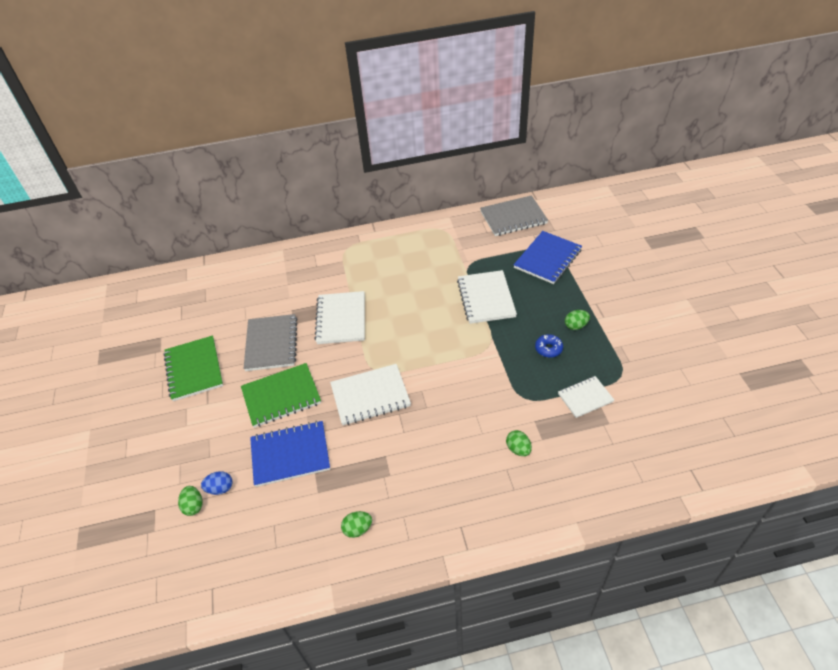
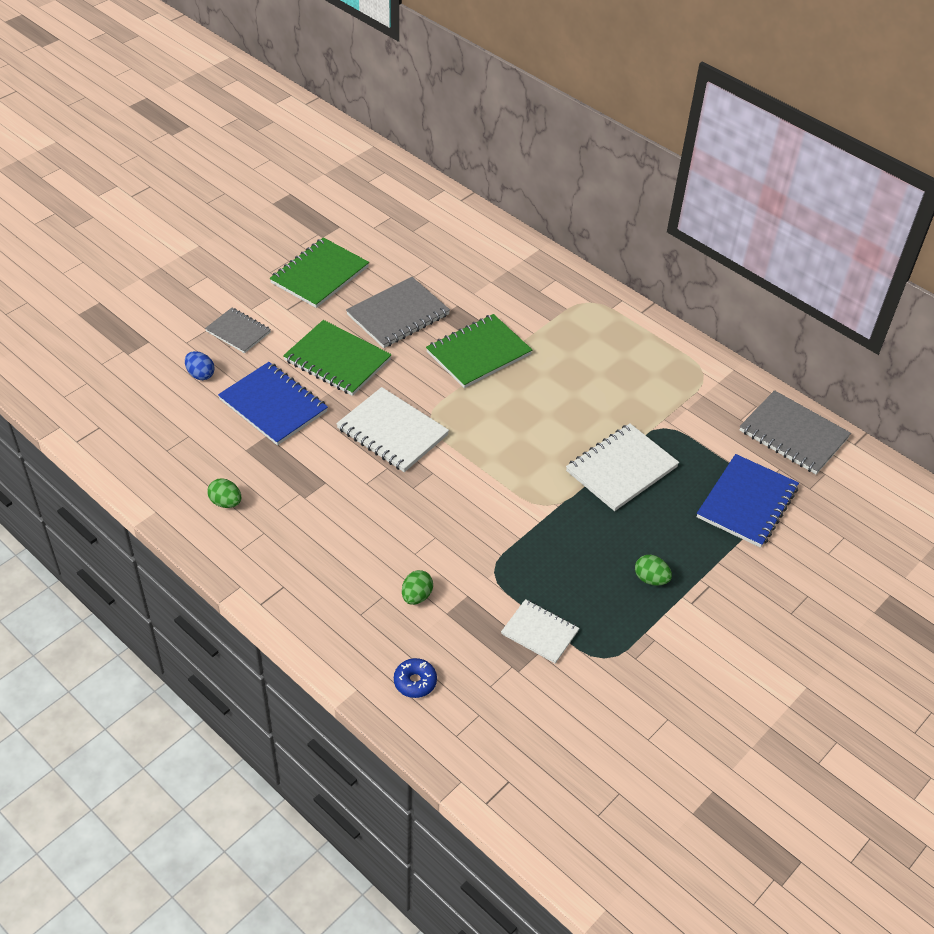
camera: 50 degrees right, 0 degrees up
(193, 506) = (170, 366): green egg -> none
(201, 444) = (238, 332): none -> grey notebook
(341, 319) = (478, 353): white notebook -> green notebook
(547, 259) = (747, 503): blue notebook -> blue notebook turned 60 degrees counterclockwise
(548, 349) = (589, 565): blue donut -> blue donut (415, 682)

